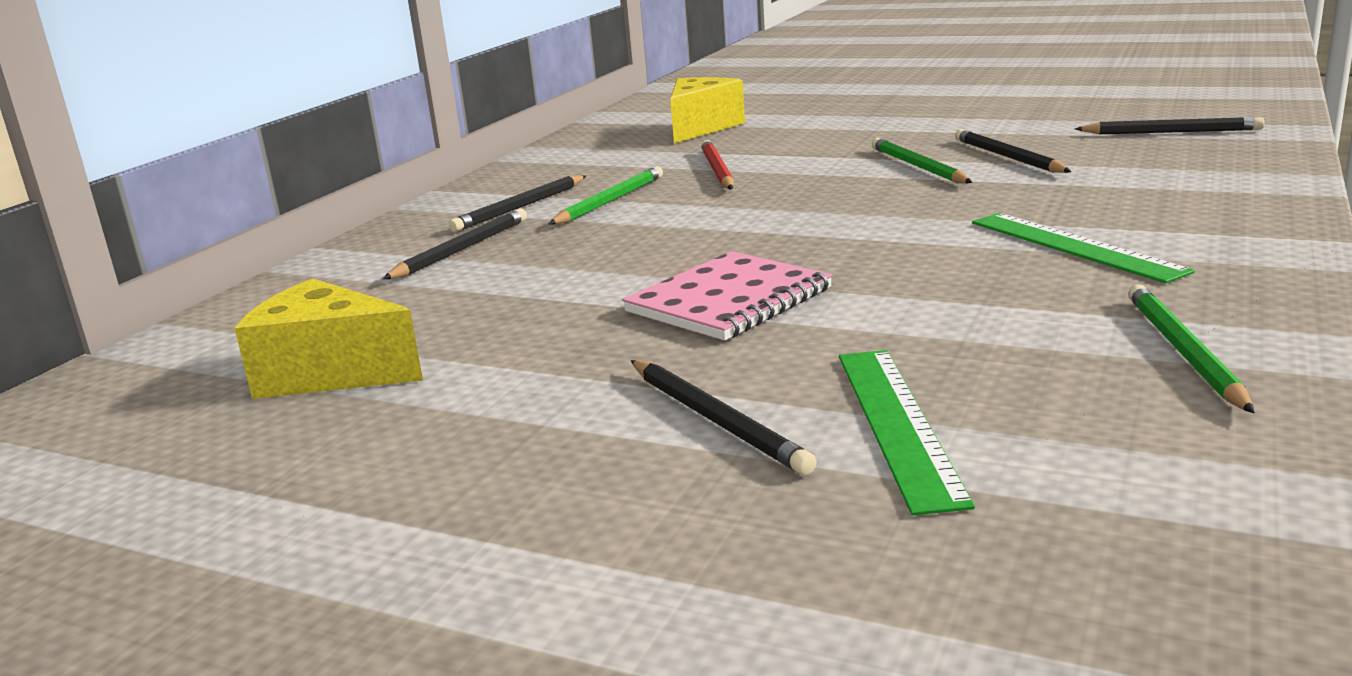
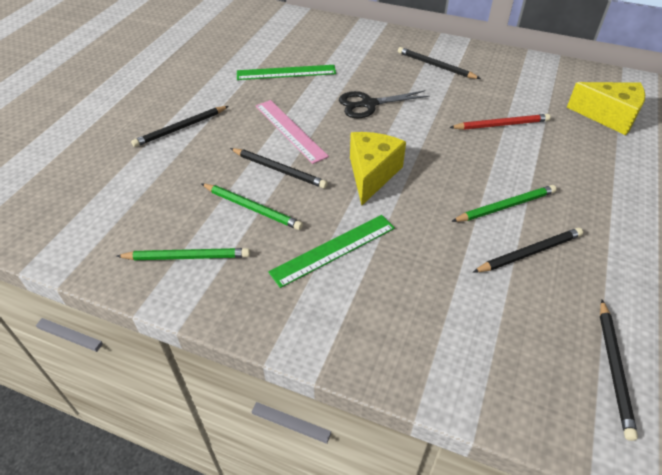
camera: 85 degrees right, 25 degrees up
(330, 373) = (251, 48): yellow cheese -> yellow cheese (372, 174)
(461, 249) = (374, 57): black pencil -> black pencil (279, 169)
(609, 201) = (442, 91): green pencil -> green pencil (252, 208)
(641, 245) = (368, 104): none -> black scissors
(729, 300) = (290, 130): pink notebook -> pink ruler
(898, 423) = (159, 168): green ruler -> green ruler (286, 72)

